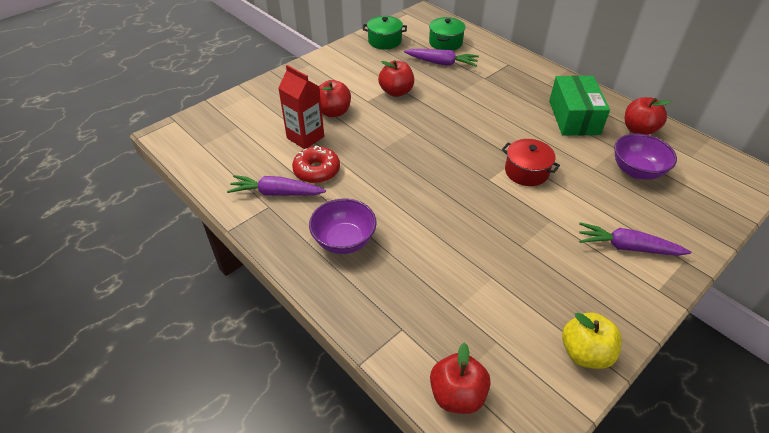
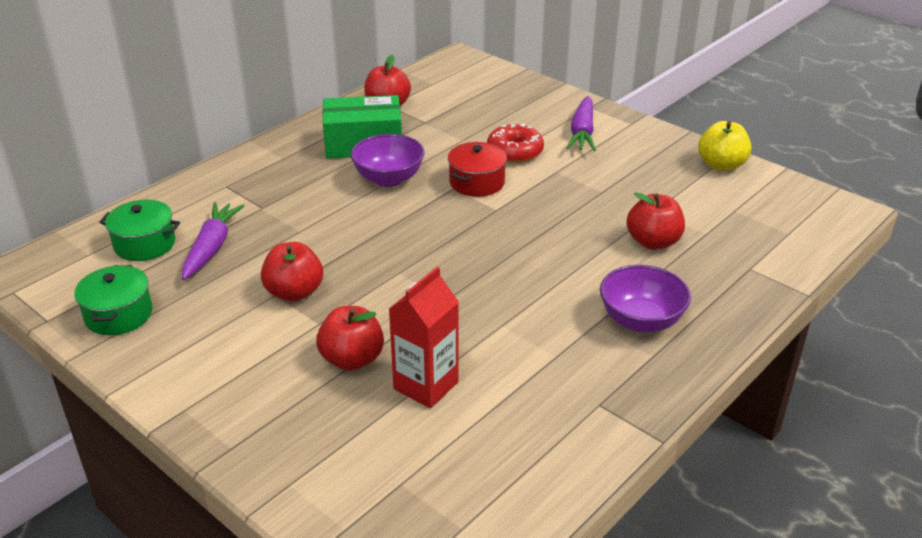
camera: 95 degrees left, 10 degrees down
(276, 193) = (568, 399): purple carrot -> none
(317, 170) = (508, 362): red donut -> red donut (515, 152)
(457, 395) = (804, 233): red apple -> red apple (653, 242)
(636, 171) = (463, 115): purple bowl -> purple bowl (388, 179)

